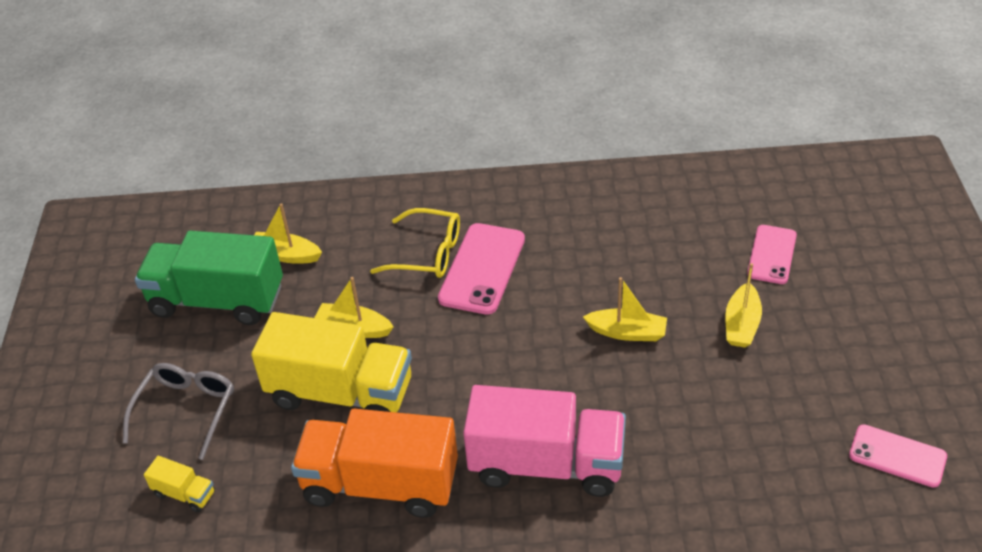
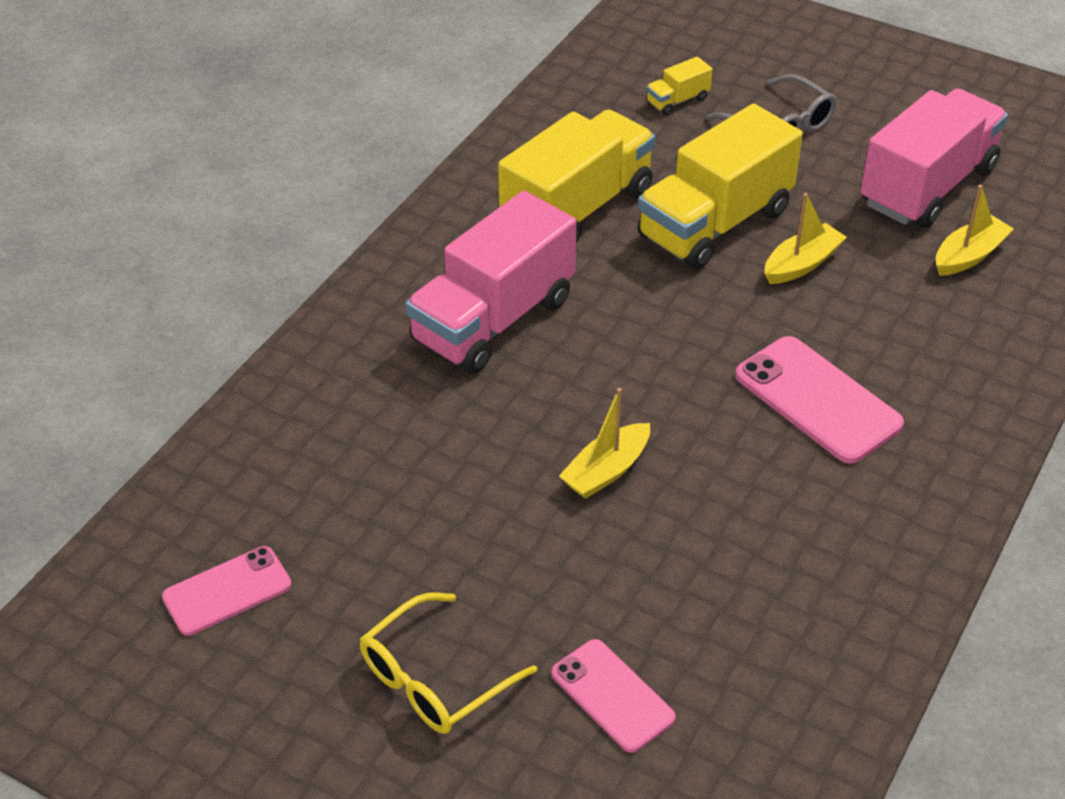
camera: 120 degrees right, 0 degrees up
(217, 300) = (927, 186): green truck -> pink truck
(380, 484) = (577, 209): orange truck -> yellow truck
(427, 253) = (882, 366): yellow glasses -> yellow glasses (434, 679)
(741, 324) = (525, 582): yellow boat -> none

